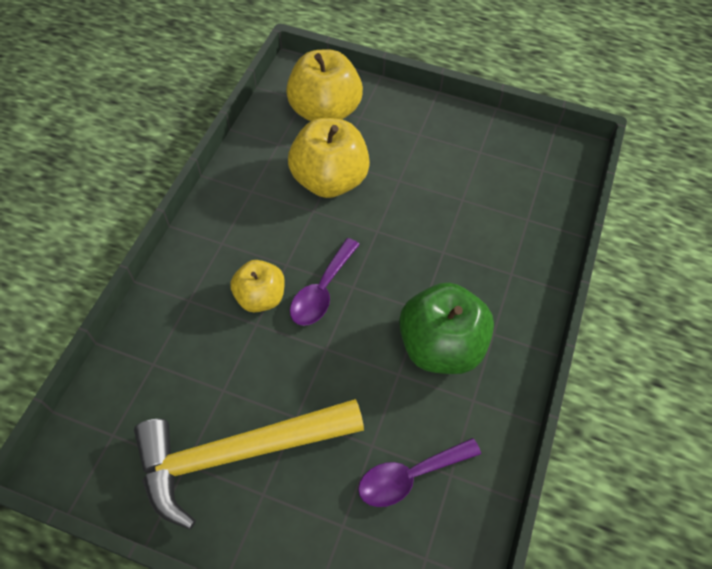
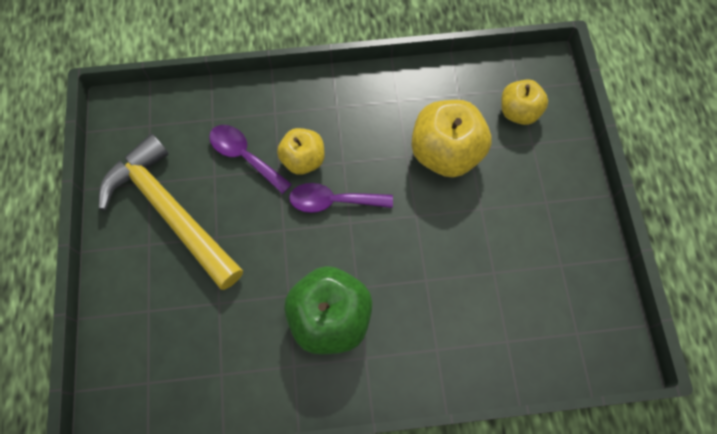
camera: 65 degrees right, 10 degrees up
(325, 111) = (518, 112): yellow apple -> yellow apple, size x0.61
(410, 476) = (206, 343): purple spoon -> purple spoon (244, 156)

